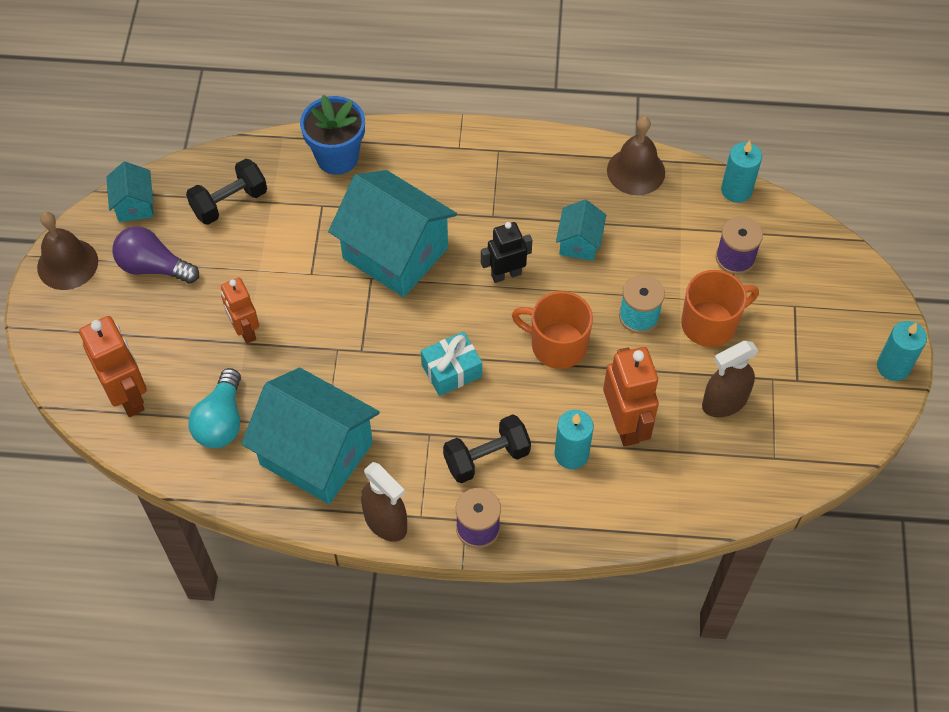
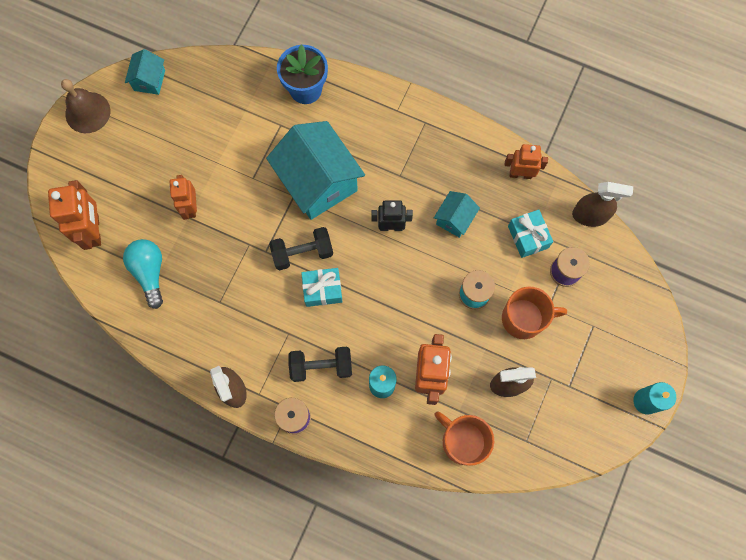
camera: 20 degrees right, 15 degrees up
(153, 267) = (145, 135): purple light bulb -> none
(221, 421) = (149, 272): turquoise light bulb -> turquoise light bulb turned 135 degrees clockwise
(229, 202) = (216, 101): black dumbbell -> black dumbbell (302, 253)
(316, 454) = (205, 320): turquoise house -> none
(557, 345) = (405, 296): orange mug -> orange mug (462, 441)
(636, 171) = (520, 174): brown bell -> orange robot
(675, 235) = (528, 237): none -> turquoise gift
(736, 190) = (589, 216): turquoise candle -> brown spray bottle

